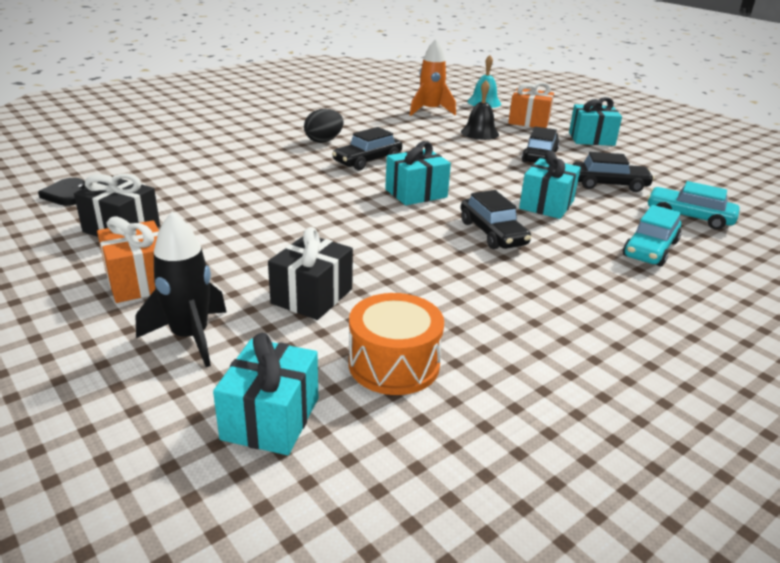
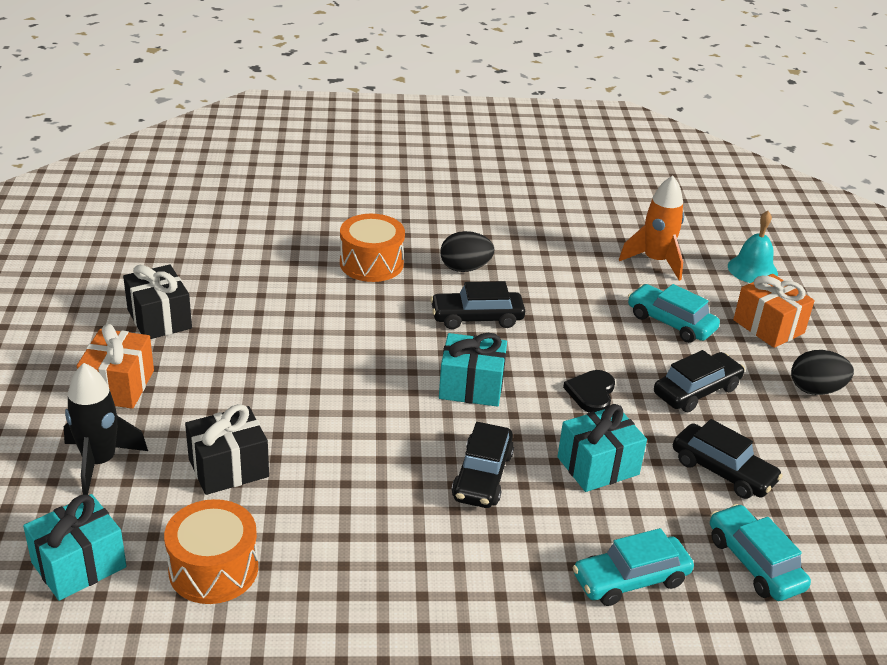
camera: 35 degrees right, 5 degrees up
(67, 195) = (155, 257): black heart -> black heart (591, 393)
(256, 154) = (371, 263): none -> orange drum
(479, 133) = (670, 322): black bell -> turquoise car
(591, 139) = (815, 390): turquoise gift -> black egg

